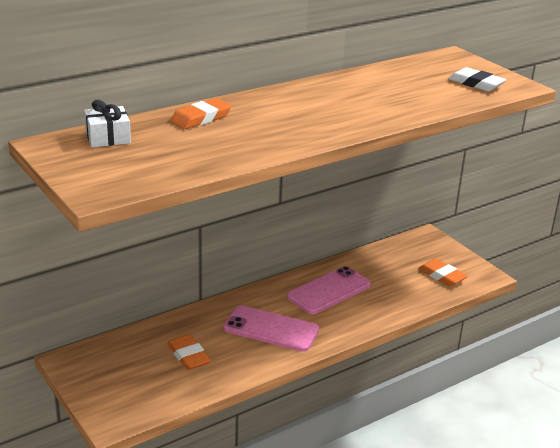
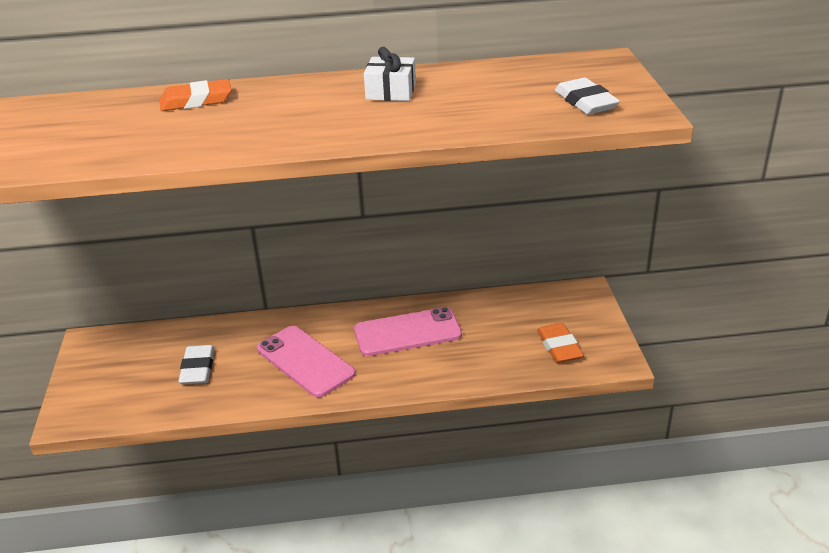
camera: 30 degrees right, 5 degrees up
(108, 137) = (76, 109): white gift -> white gift (391, 91)
(188, 355) = (197, 368): orange eraser -> white eraser

